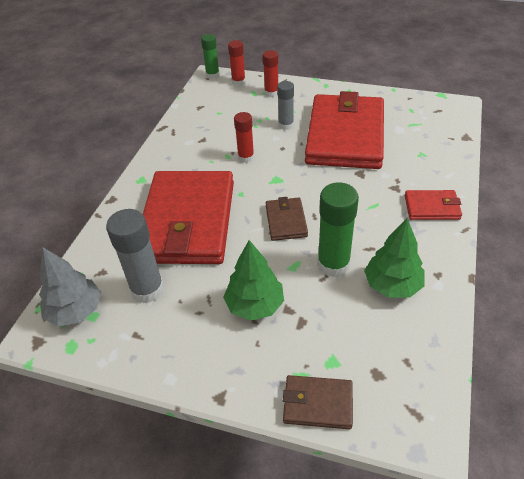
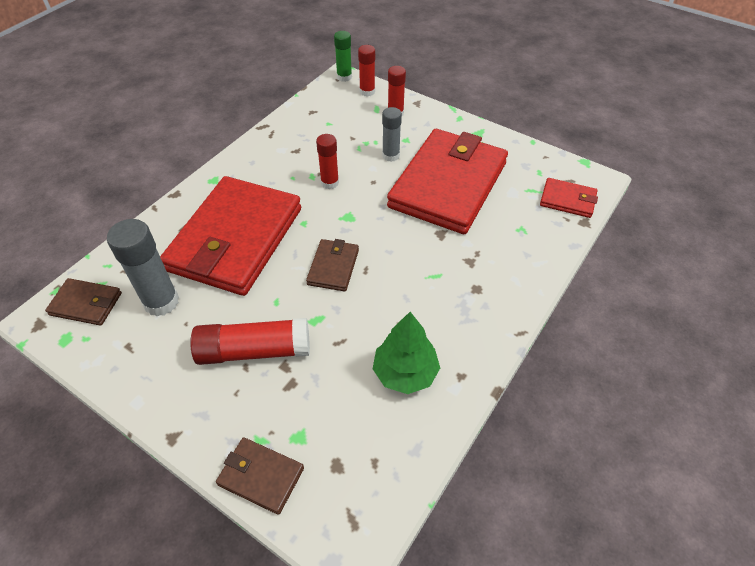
camera: 15 degrees right, 5 degrees up
(76, 311) = (86, 304): grey tree -> brown wallet
(254, 305) = (254, 351): green tree -> red glue stick
(333, 264) = (356, 330): green glue stick -> none
(432, 207) = (497, 296): red wallet -> red wallet (567, 200)

